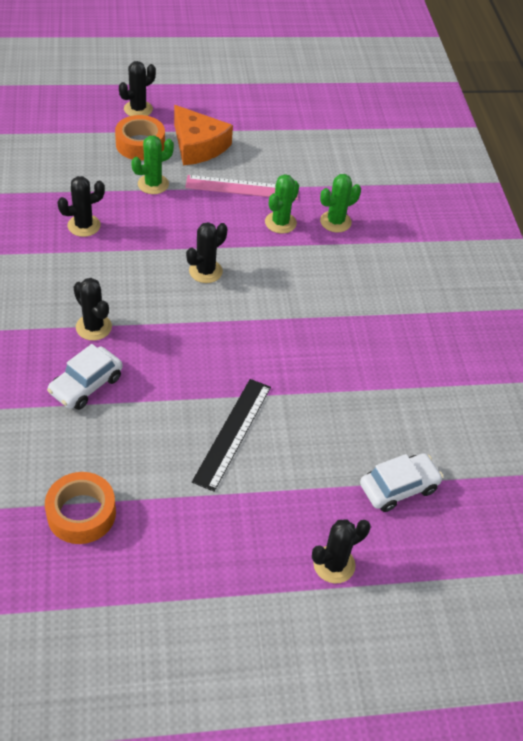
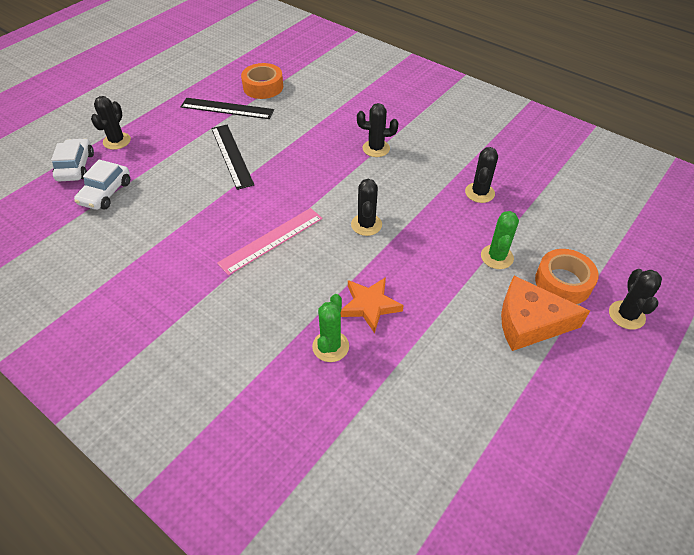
camera: 140 degrees right, 0 degrees up
(86, 385) = (336, 124): white car -> white car (76, 167)
(162, 511) = (227, 108): none -> black ruler
(242, 188) = (439, 312): pink ruler -> pink ruler (271, 240)
(280, 223) = (370, 305): green cactus -> orange star

